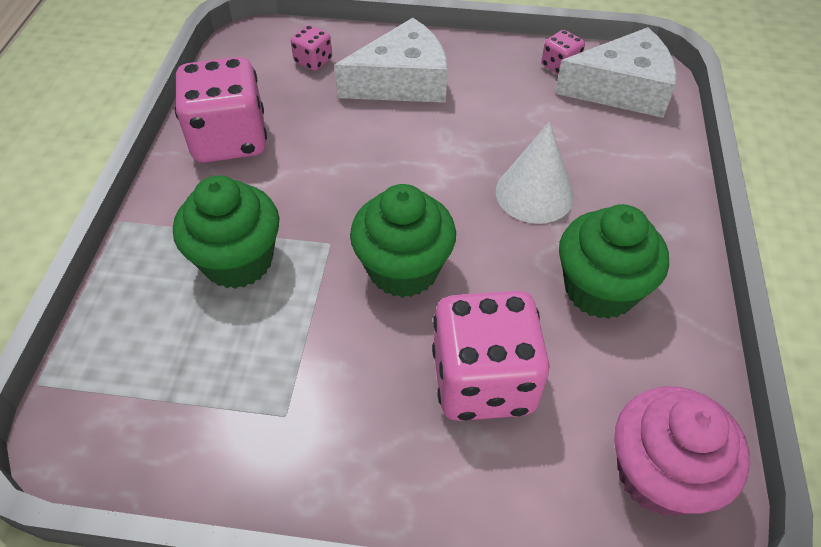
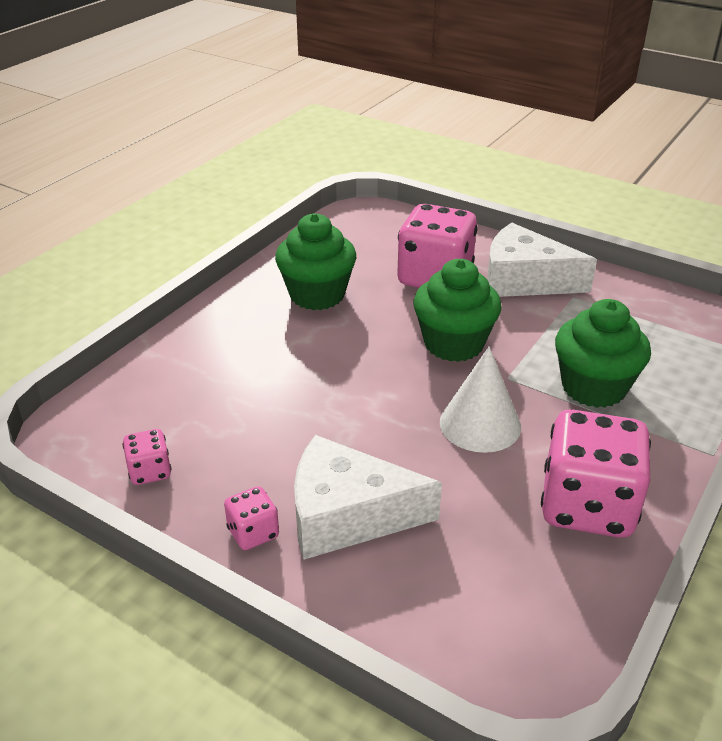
camera: 155 degrees left, 15 degrees down
(313, 61) = (447, 590): pink dice -> pink dice (253, 533)
(534, 193) = (305, 361): white cone -> white cone (480, 424)
(622, 89) = (119, 423): white cheese -> white cheese (524, 280)
(659, 474) = (365, 226): pink cupcake -> none

